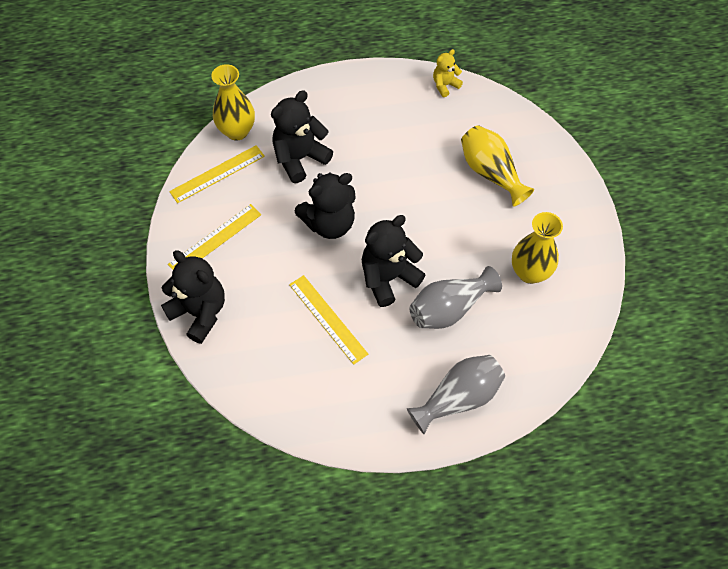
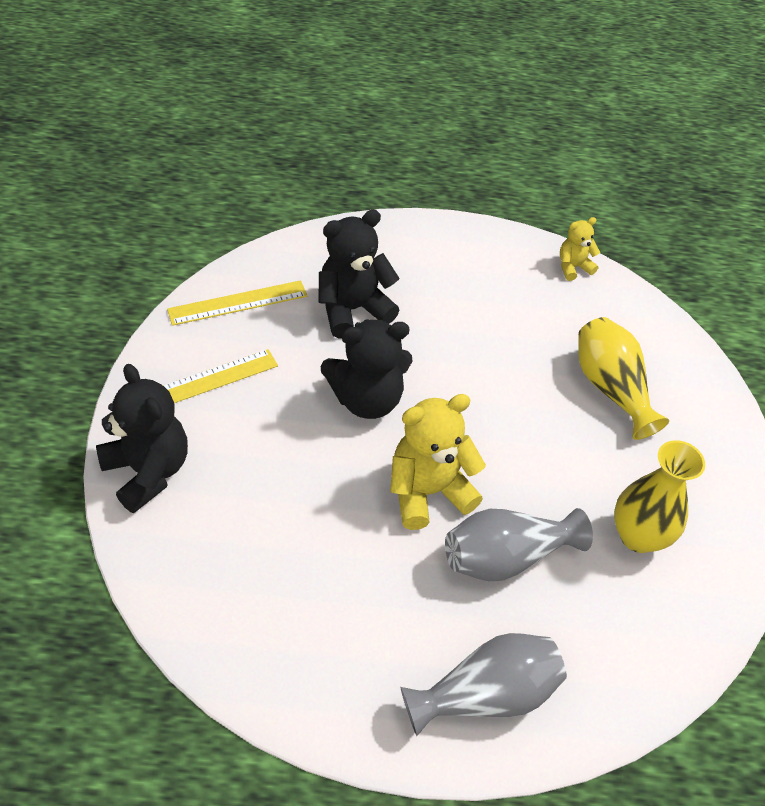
camera: 10 degrees right, 10 degrees down
(237, 131) = (282, 259): yellow vase -> none
(327, 319) = (324, 526): yellow ruler -> none
(388, 278) = (428, 491): black teddy bear -> yellow teddy bear

